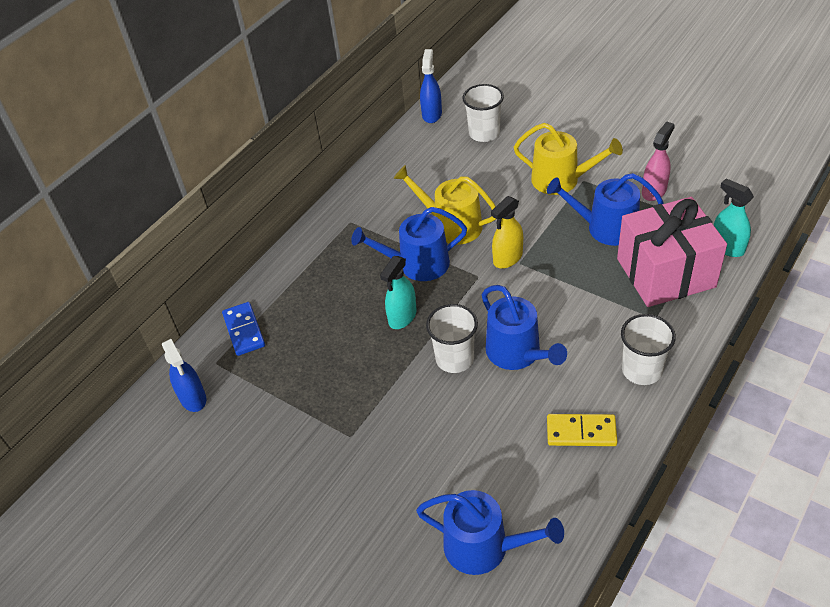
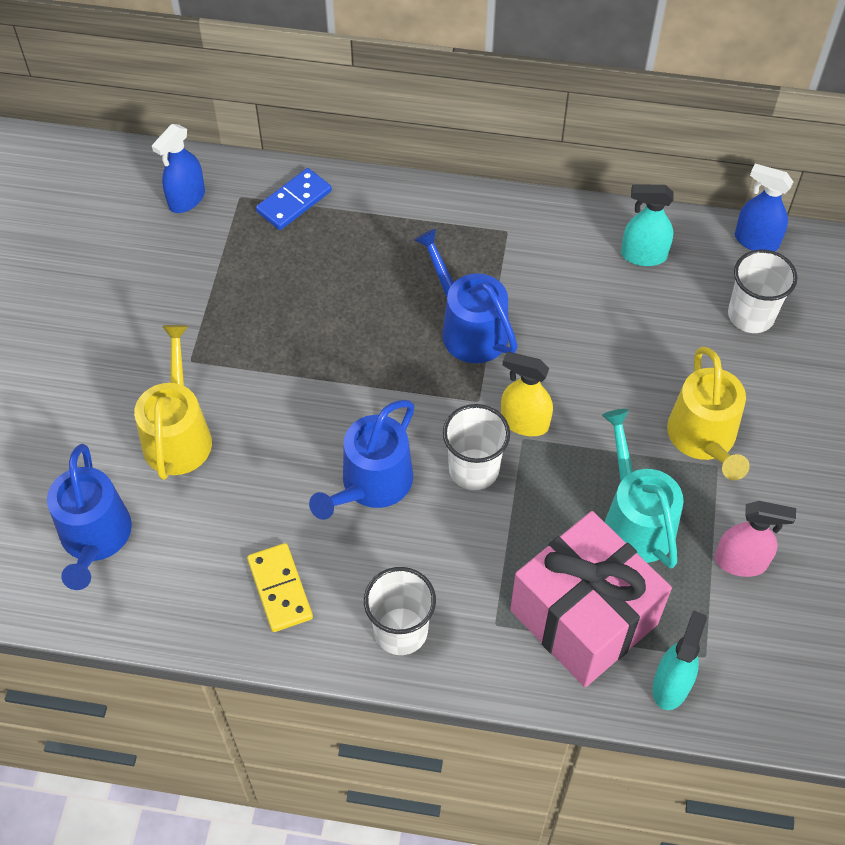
camera: 60 degrees right, 10 degrees up
(402, 317) = (378, 345): turquoise spray bottle -> turquoise spray bottle (643, 255)
(432, 114) = (756, 241): blue spray bottle -> blue spray bottle turned 135 degrees counterclockwise
(451, 225) = (553, 340): yellow watering can -> yellow watering can (178, 435)
(454, 358) = (337, 421): white cup -> white cup (474, 469)
(605, 228) = (635, 520): blue watering can -> turquoise watering can

